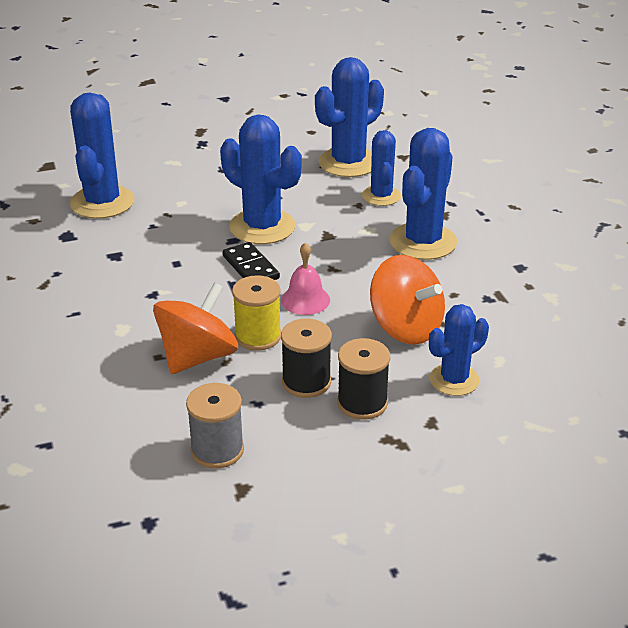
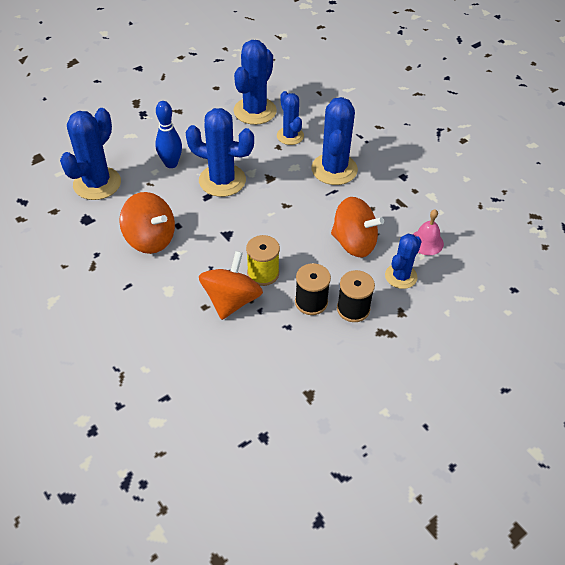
camera: 20 degrees left, 15 degrees up
(102, 202) = (97, 183): blue cactus -> blue cactus turned 45 degrees clockwise
(133, 270) = (150, 239): none -> orange spinning top
(206, 198) = (171, 164): none -> blue bowling pin
(217, 450) = (280, 370): grey spool -> none
(251, 267) = (231, 217): black domino -> none
(305, 300) = (280, 236): pink bell -> pink bell (426, 242)

